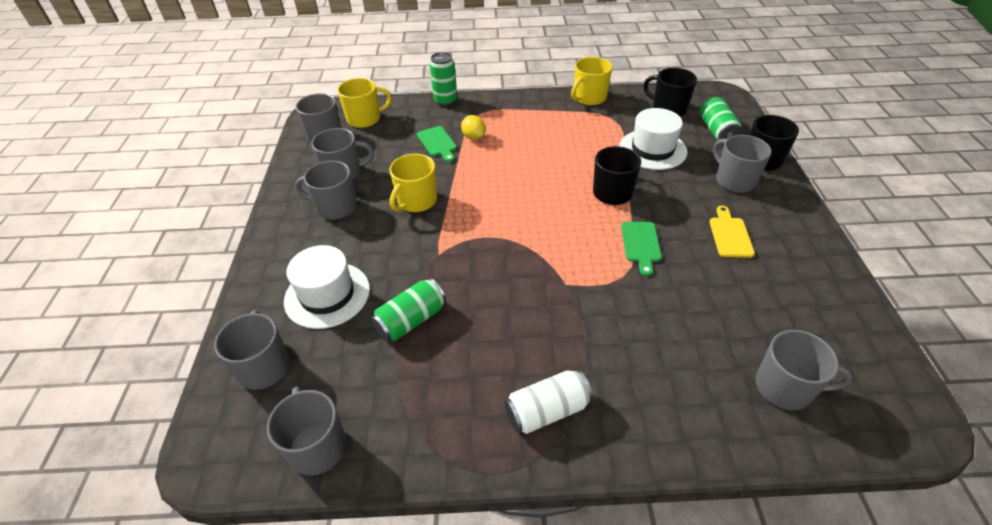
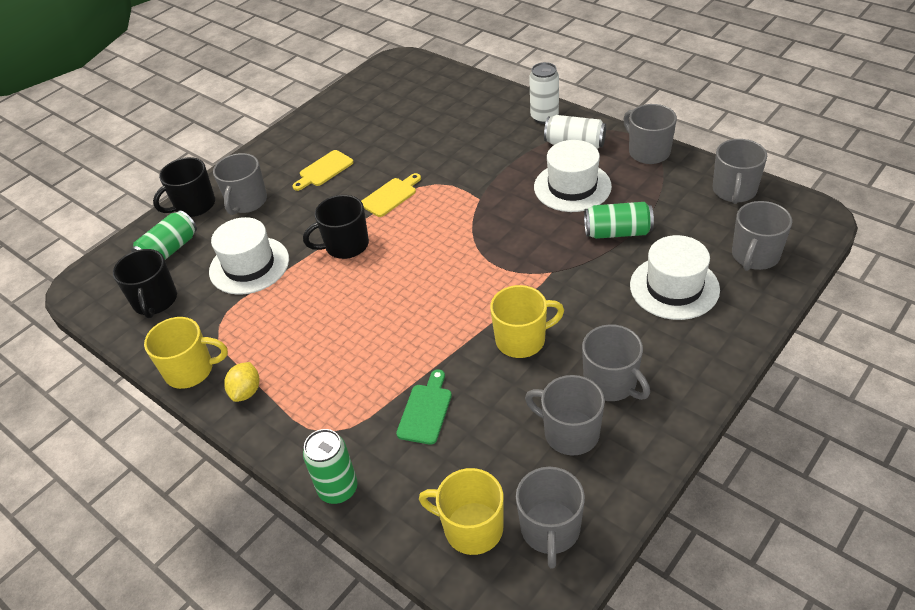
camera: 135 degrees left, 0 degrees up
(473, 137) = (379, 393): yellow lemon -> yellow lemon (246, 391)
(495, 347) = (572, 187): none -> white hat
(624, 435) = (544, 117): none -> white can
(641, 244) = (390, 196): green cutting board -> yellow cutting board
(785, 387) = (434, 96): grey mug -> grey mug (648, 152)

